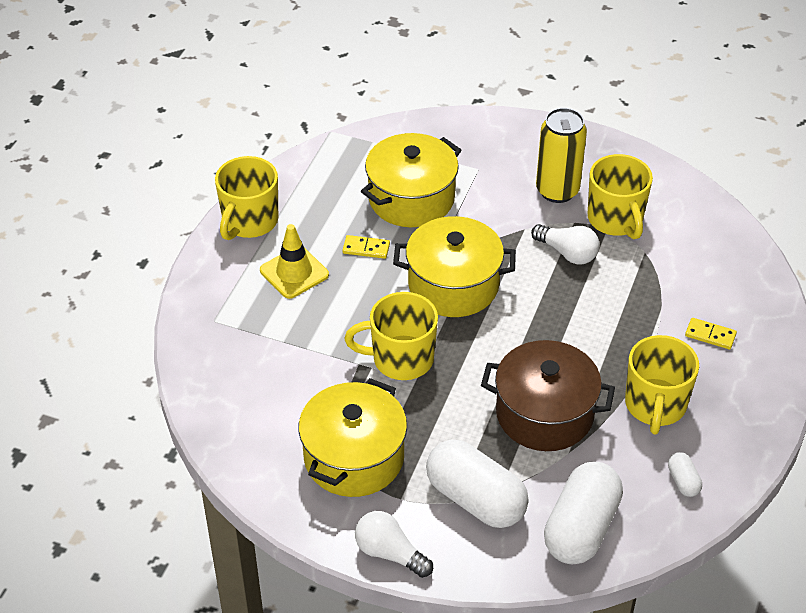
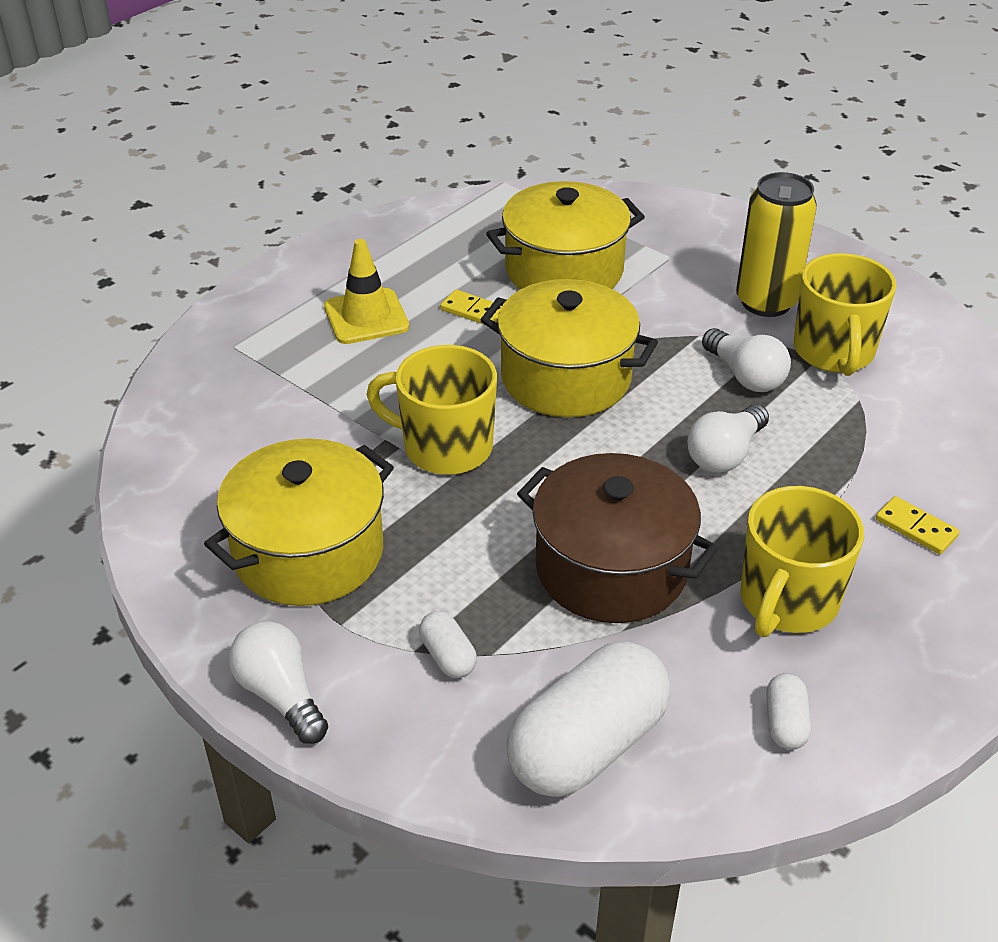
camera: 20 degrees right, 5 degrees down
(249, 222) = (346, 252): yellow mug -> none
(475, 499) = (448, 656): white capsule -> white capsule, size x0.44
(579, 315) = (725, 454): none -> white light bulb

